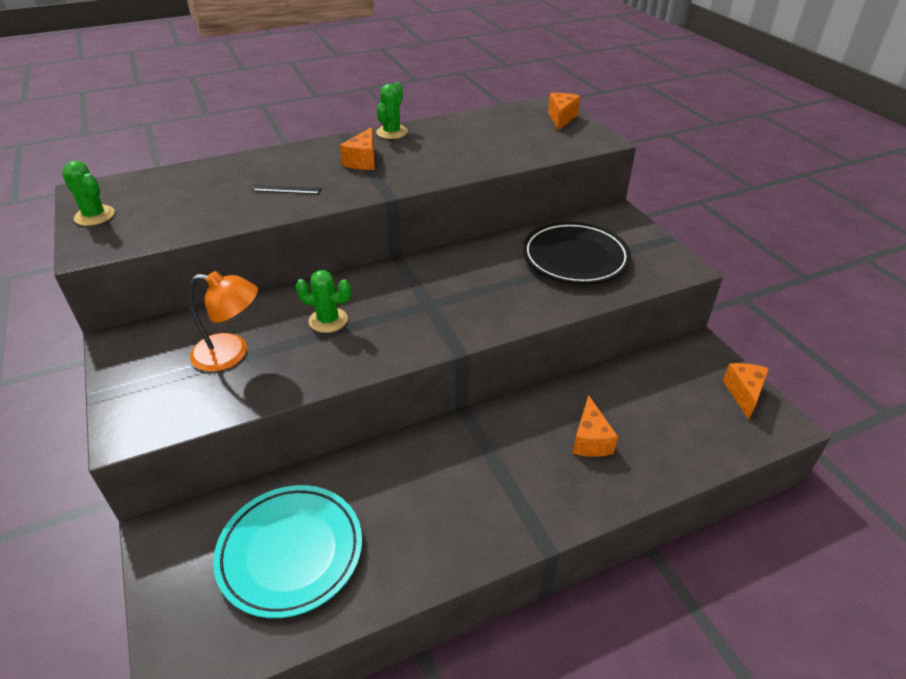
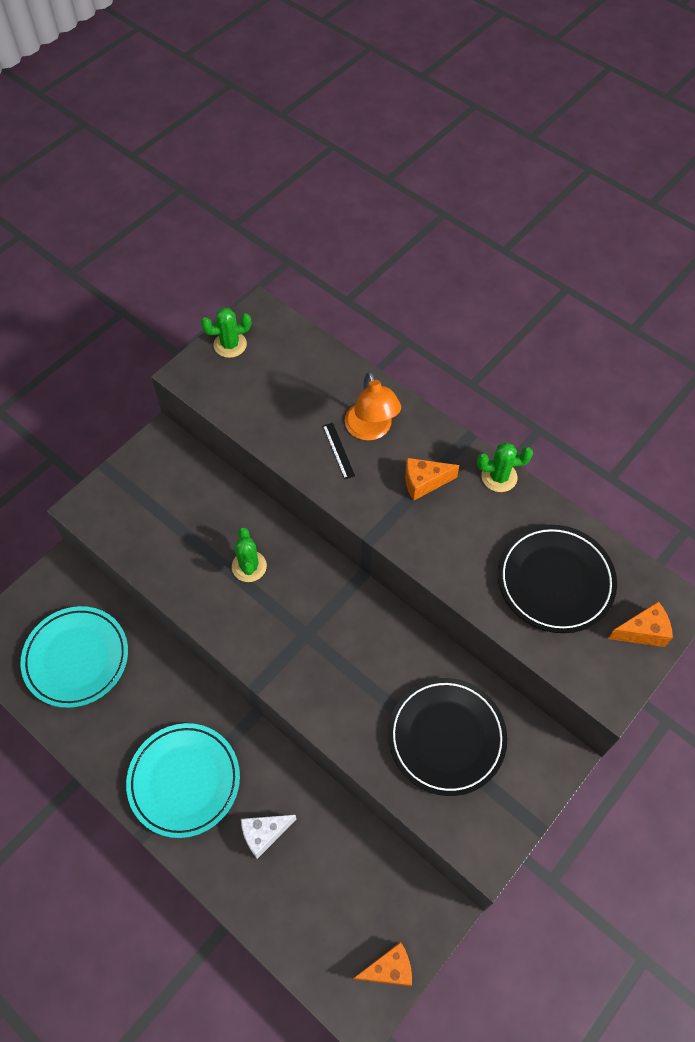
camera: 65 degrees right, 20 degrees up
(94, 216) = (230, 345): green cactus -> green cactus turned 60 degrees clockwise
(231, 354) = (181, 522): orange lamp -> orange lamp (371, 430)
(498, 135) = (555, 581): none -> black plate
(504, 489) = (184, 781): none -> turquoise plate
(590, 440) = (264, 834): orange cheese -> white cheese

